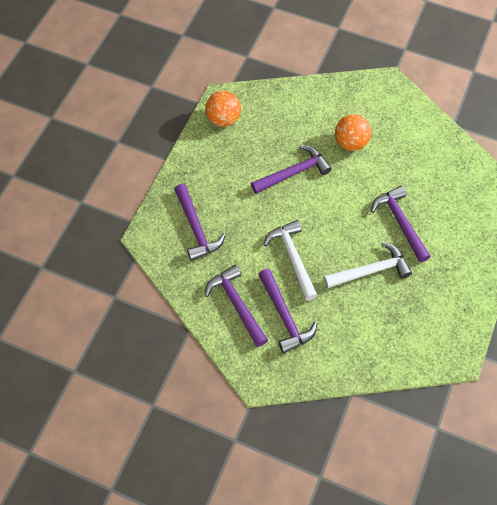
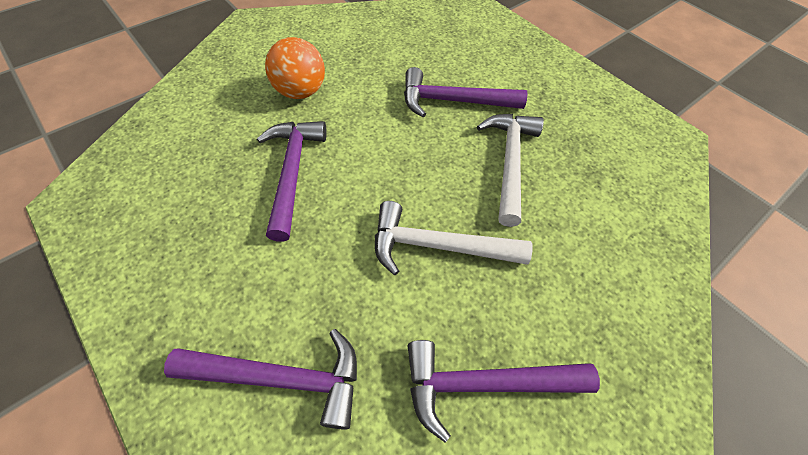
camera: 65 degrees left, 5 degrees down
(223, 119) = (112, 217): orange ball -> none
(284, 316) = (540, 312): purple hammer -> none

